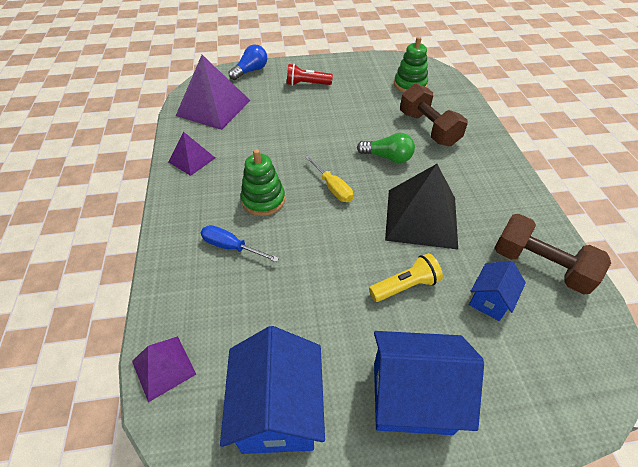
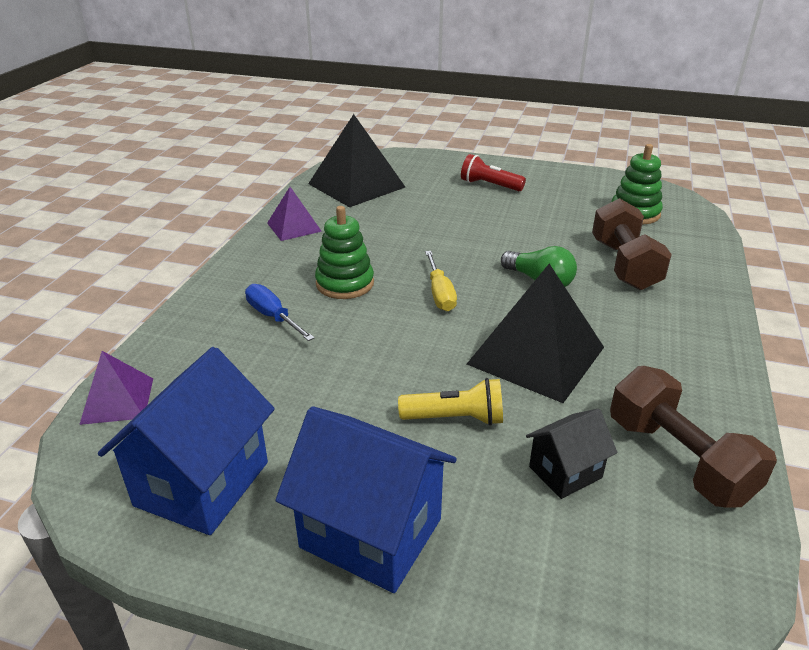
camera: 25 degrees right, 15 degrees down
(213, 108) = (356, 185): purple pyramid -> black pyramid
(251, 71) = (428, 160): blue light bulb -> none
(489, 300) = (565, 472): blue house -> black house

